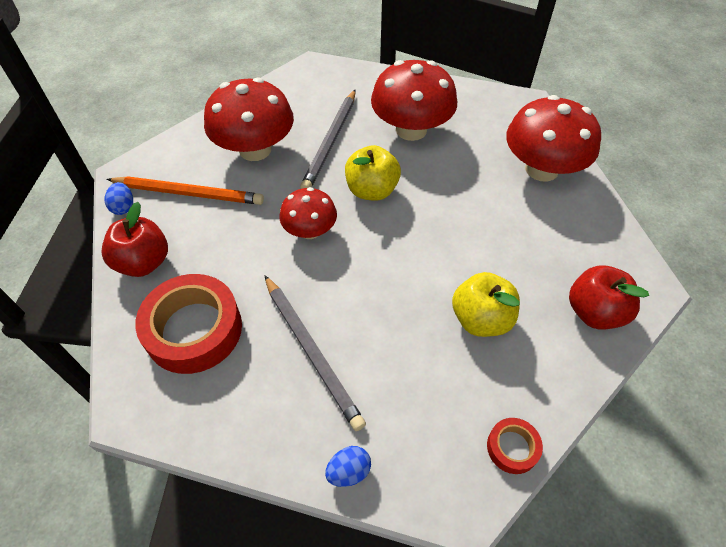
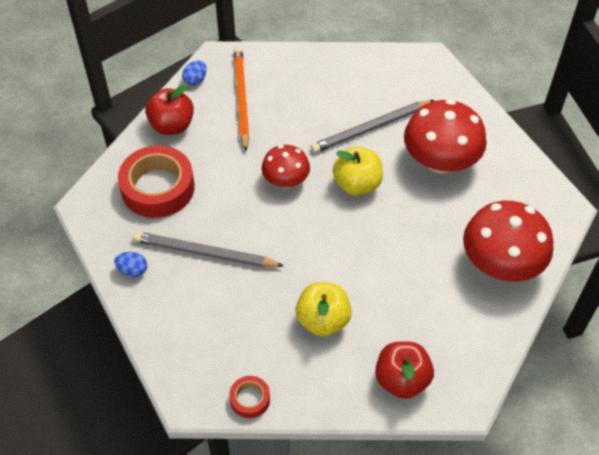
camera: 45 degrees right, 0 degrees up
(188, 193) = (241, 98): orange pencil -> orange pencil turned 150 degrees counterclockwise
(255, 149) = (314, 97): red mushroom -> none
(312, 351) = (205, 253): grey pencil -> grey pencil turned 90 degrees clockwise
(348, 471) = (153, 330): blue egg -> blue egg (133, 270)

